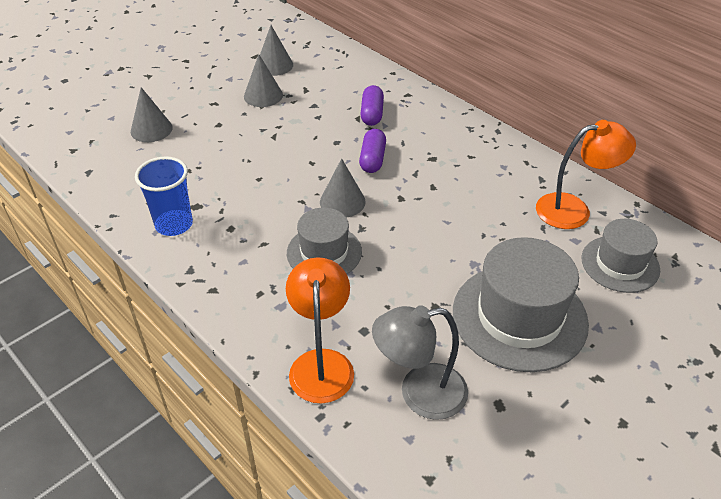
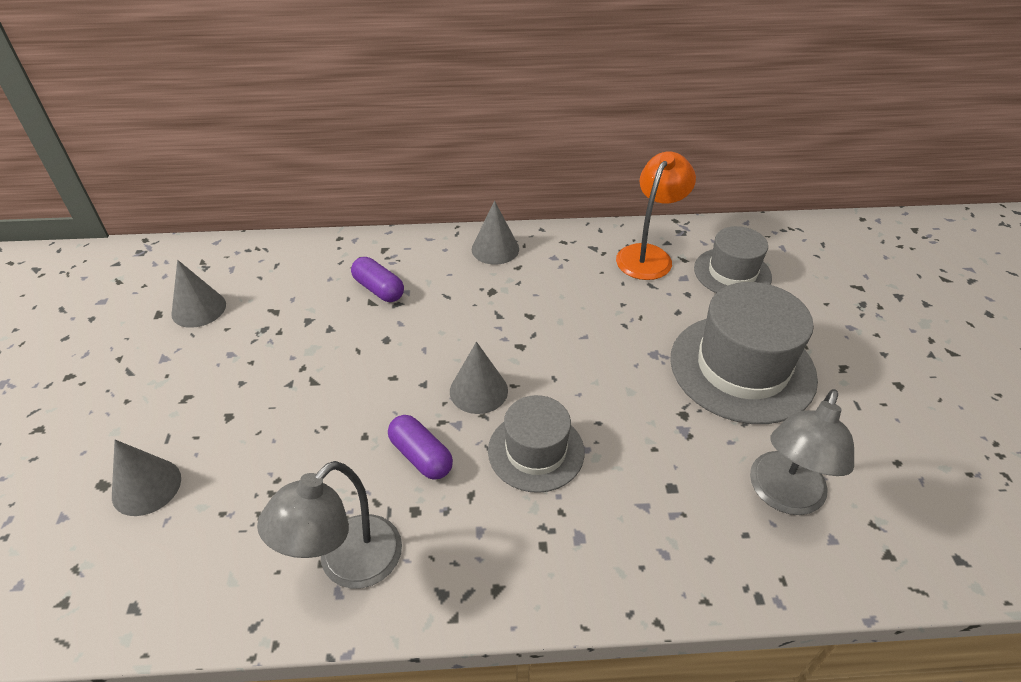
camera: 50 degrees left, 0 degrees up
(174, 224) = (348, 565): blue cup -> grey lamp
(263, 95) = (235, 348): grey cone -> grey cone (495, 249)
(321, 363) = (689, 551): orange lamp -> none
(372, 159) = (444, 330): purple capsule -> purple capsule (421, 456)

